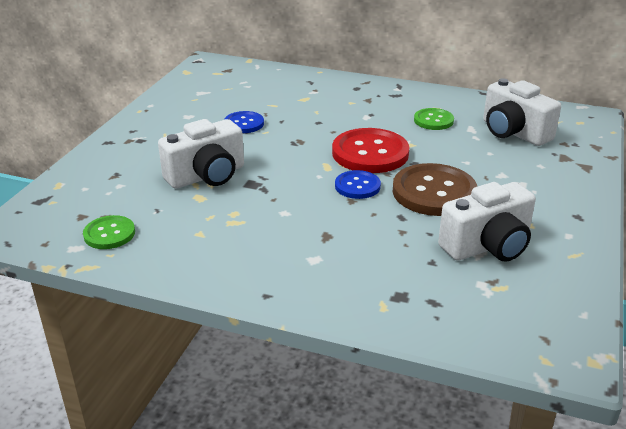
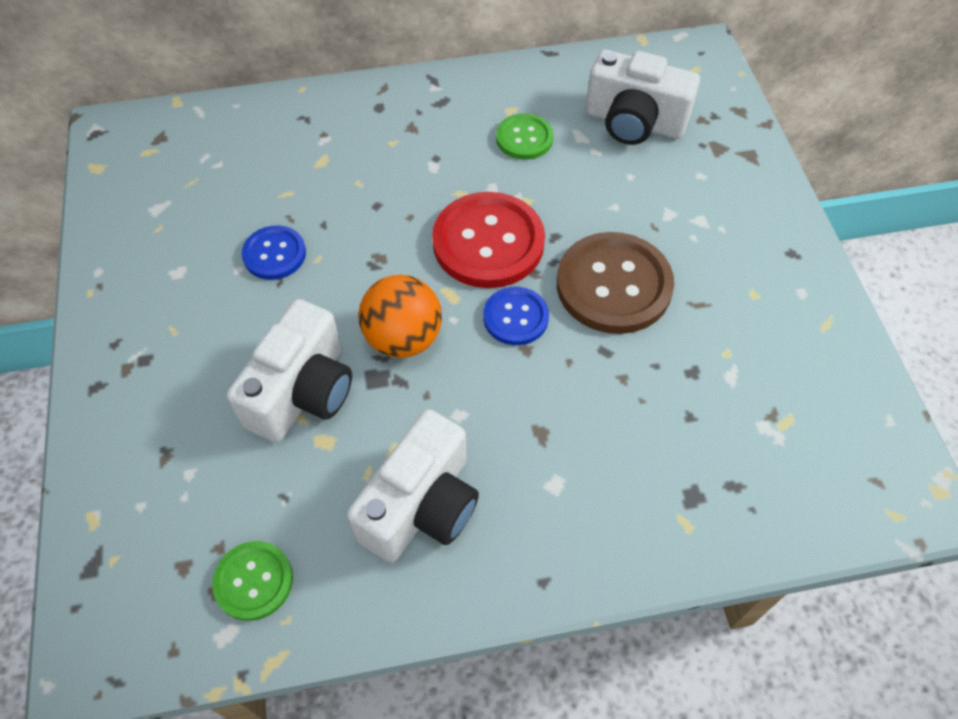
camera: 30 degrees left, 25 degrees up
(282, 174) = (403, 338): none -> orange ball
(488, 246) = (732, 356): white camera -> white camera (422, 506)

